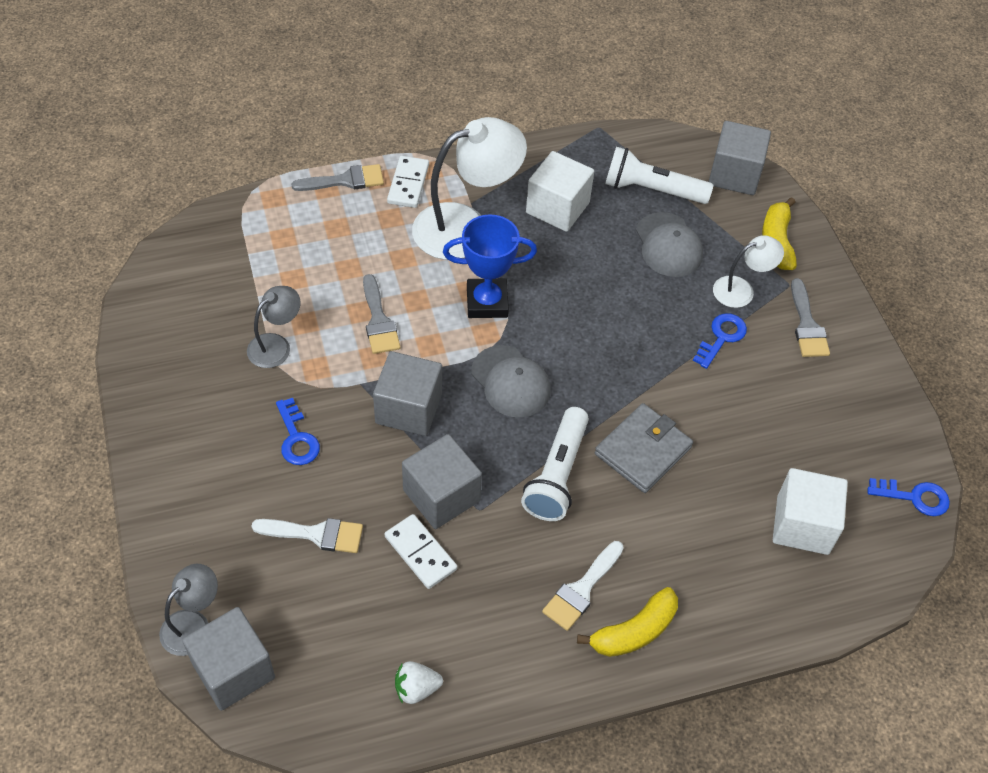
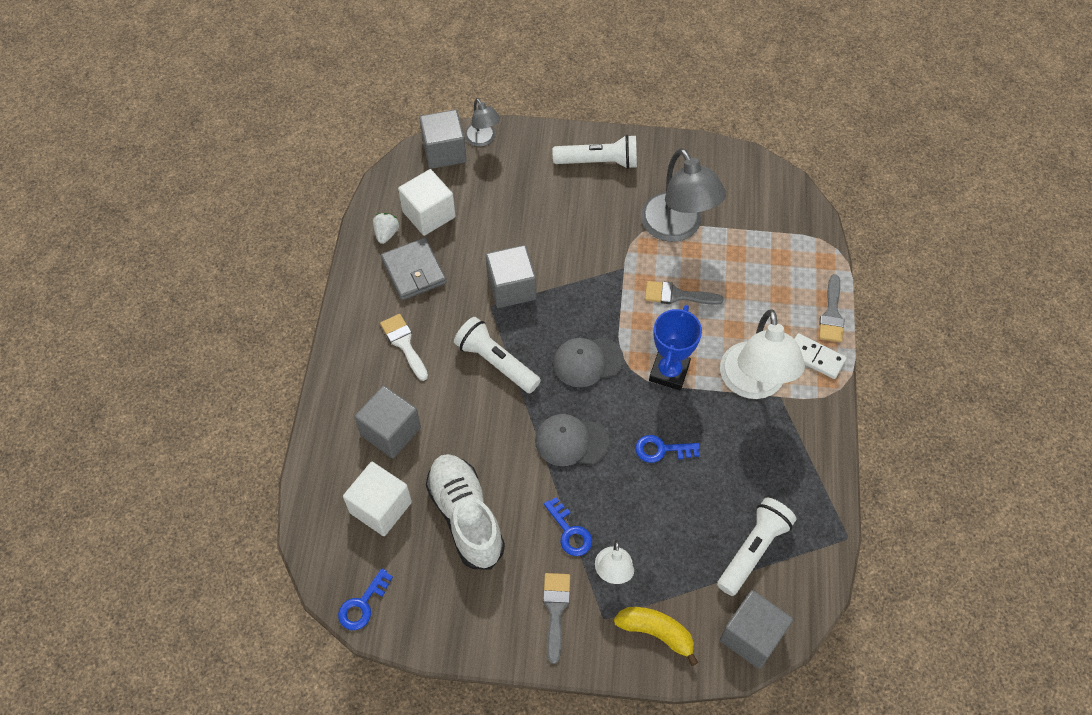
camera: 115 degrees right, 5 degrees up
(192, 461) = (598, 162): none -> white flashlight
(276, 345) = (677, 228): grey lamp -> grey lamp, size x1.90
(296, 438) = (592, 220): blue key -> blue key (661, 450)
(316, 534) = (515, 212): white brush -> none
(408, 408) = (590, 290): grey cube -> grey cube (390, 431)
(420, 553) = (474, 263): white domino -> none
(557, 208) = (754, 462): white cube -> white cube (429, 214)
(634, 631) = (360, 362): yellow banana -> none
(643, 451) = (491, 426): grey wallet -> grey wallet (414, 271)
(668, 245) = (683, 535): grey cap -> grey cap (571, 441)
(762, 436) = (466, 516): none -> white shoe
(807, 325) = (555, 610): grey brush -> grey brush turned 75 degrees clockwise

